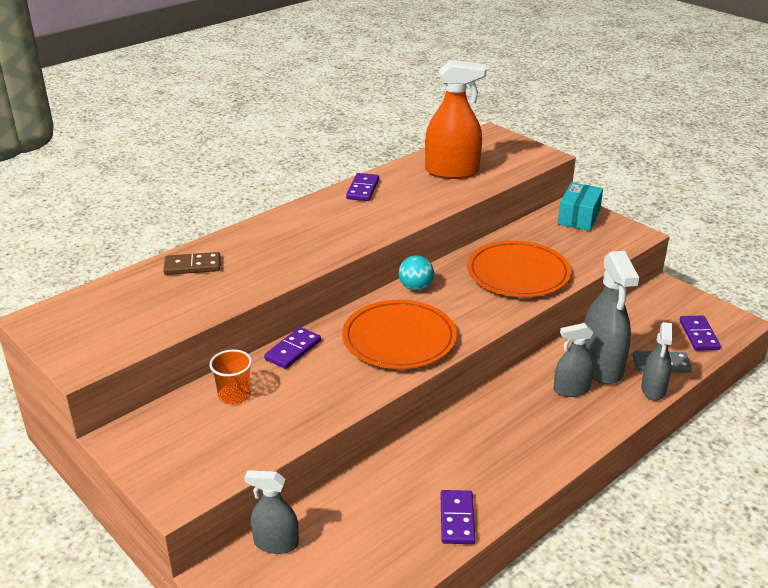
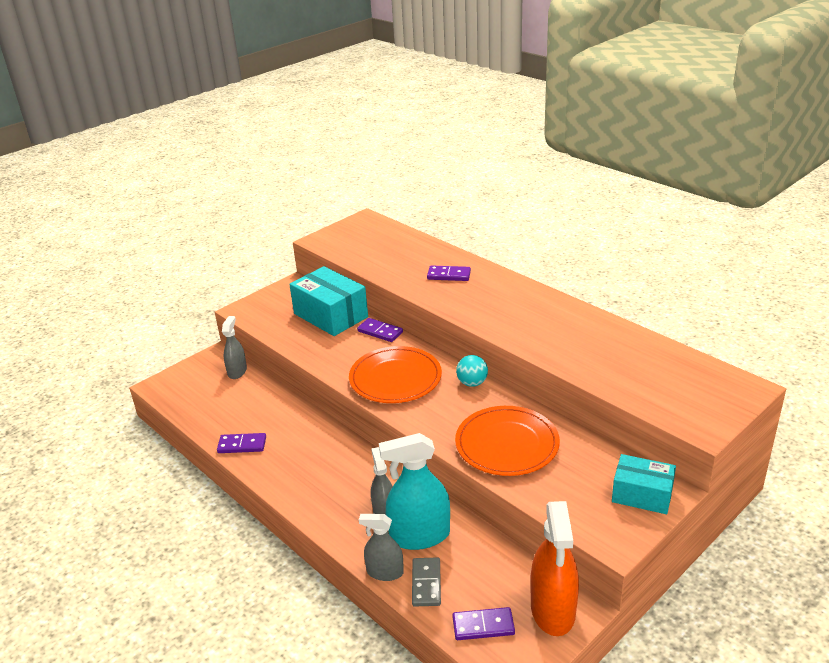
camera: 90 degrees right, 0 degrees up
(192, 266) = (430, 256): brown domino -> none
(234, 395) = (331, 315): orange cup -> turquoise box
(362, 189) = (573, 315): purple domino -> purple domino (449, 275)
(452, 172) = (631, 363): orange spray bottle -> orange spray bottle (553, 610)
(601, 367) = (419, 536): grey spray bottle -> turquoise spray bottle

